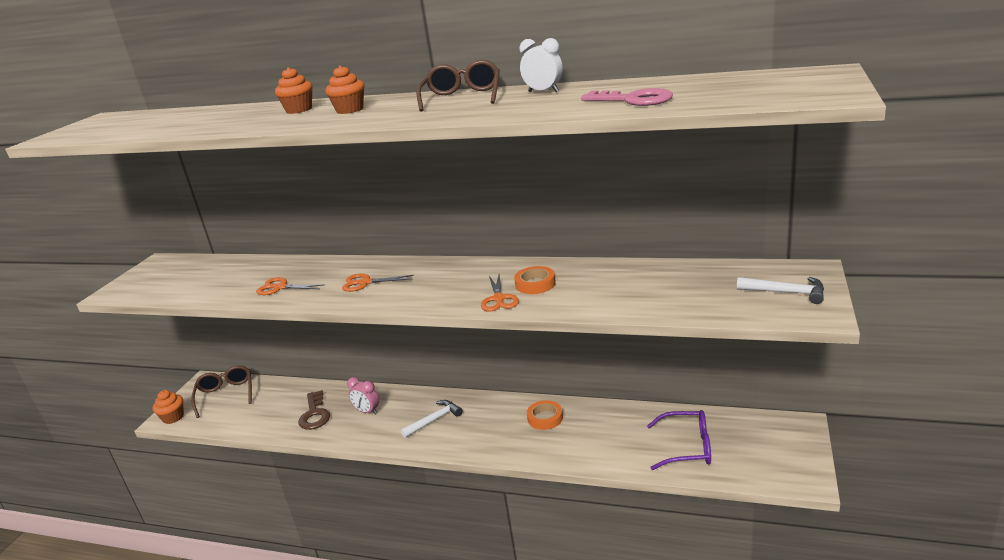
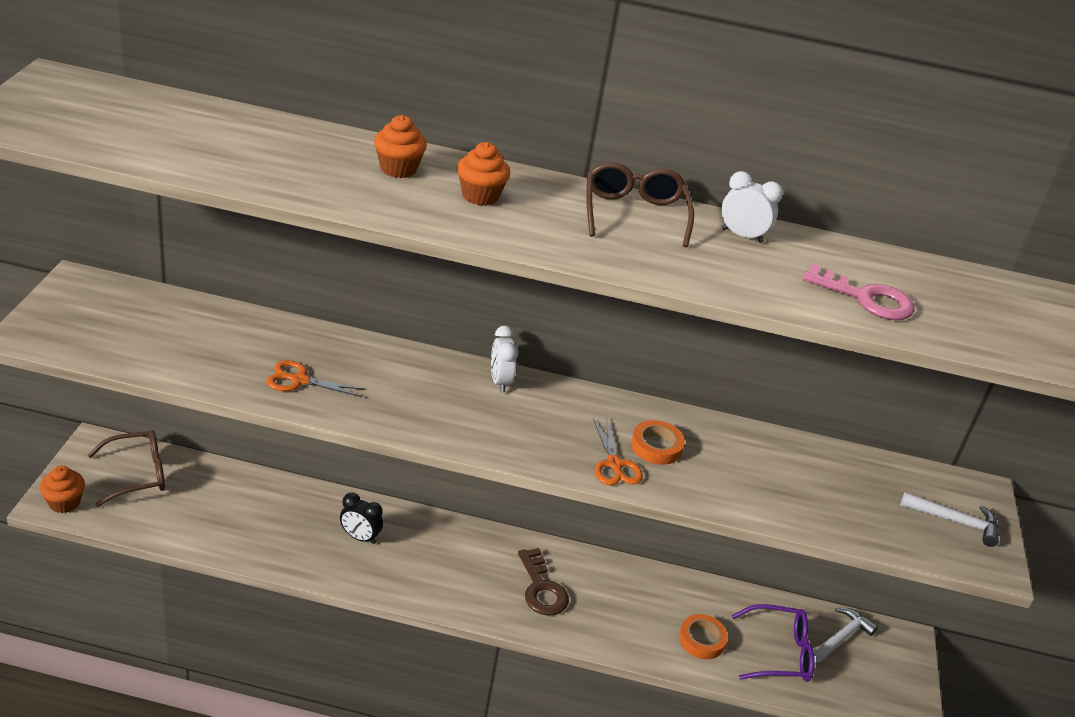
camera: 15 degrees left, 10 degrees up
(226, 394) = (138, 474): brown glasses -> brown glasses turned 90 degrees clockwise
(314, 414) = (284, 530): brown key -> brown key (541, 589)
(365, 283) = (423, 397): orange scissors -> none
(367, 411) = (360, 537): pink clock -> black clock
(425, 266) = (500, 381): none -> white clock
(434, 420) = (456, 566): white hammer -> white hammer (841, 637)
(545, 418) = (603, 584): orange tape -> orange tape (702, 640)

